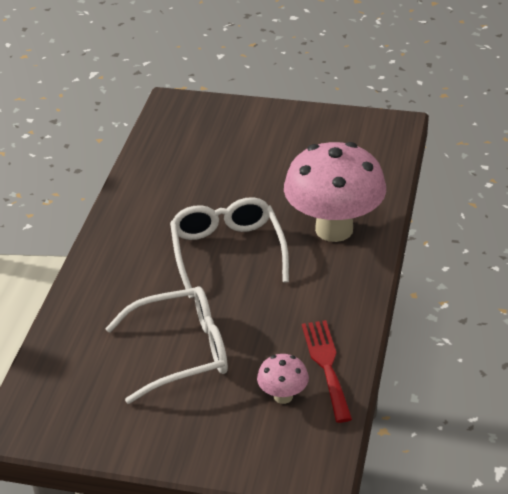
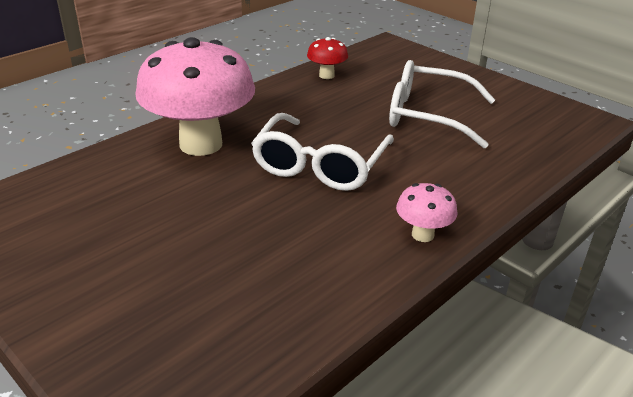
camera: 150 degrees left, 5 degrees down
(283, 396) = (374, 73): pink mushroom -> pink mushroom (422, 235)
(326, 365) = (326, 75): red fork -> red mushroom

